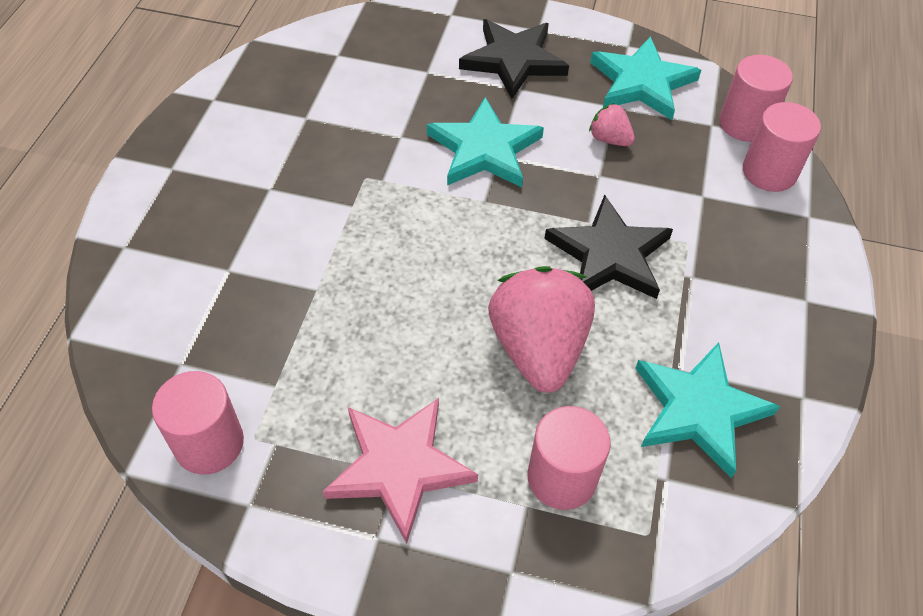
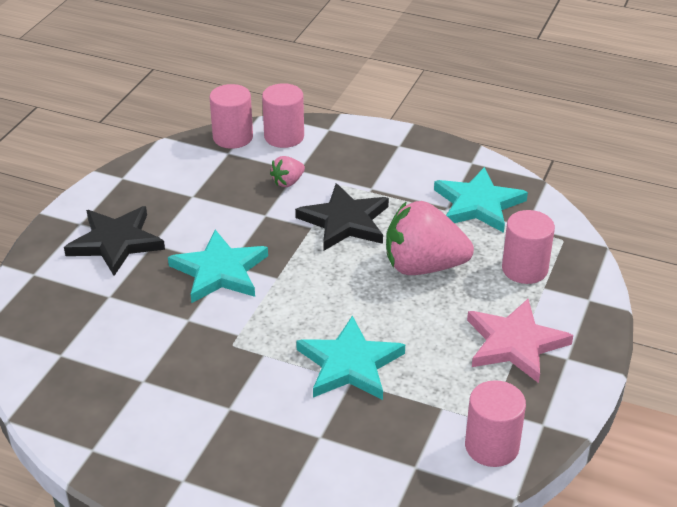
camera: 80 degrees left, 15 degrees down
(609, 139) = (229, 204): pink strawberry -> pink strawberry (288, 182)
(641, 83) = (170, 177): turquoise star -> turquoise star (350, 364)

